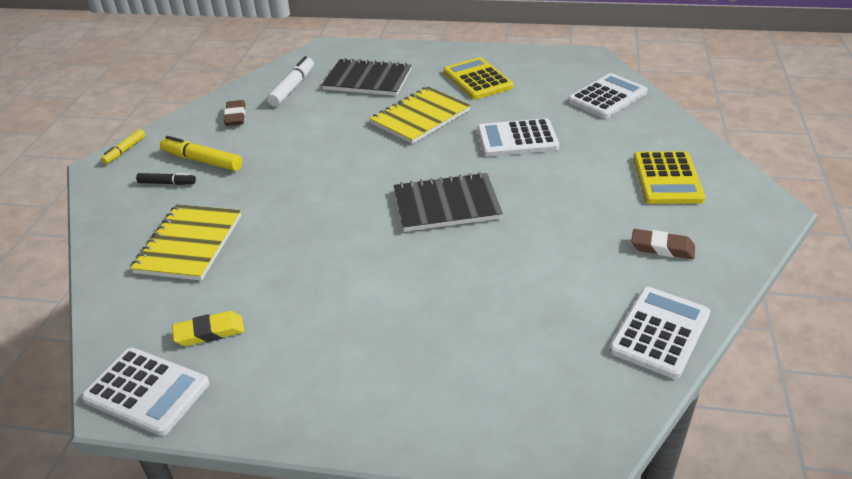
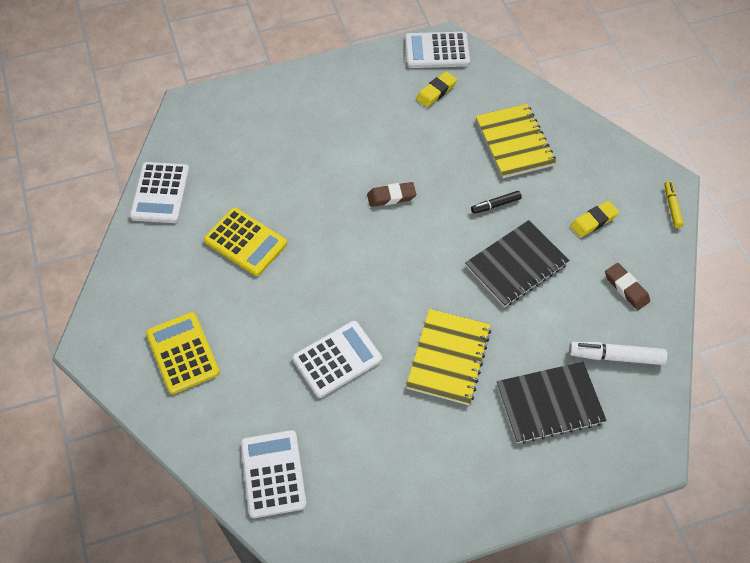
camera: 150 degrees right, 20 degrees up
(167, 183) = (593, 187): black marker -> black marker (495, 205)
(202, 160) = (593, 221): yellow marker -> yellow eraser
(293, 88) = (615, 356): white marker -> white marker turned 105 degrees clockwise
(446, 205) = (354, 250): black notebook -> black notebook (516, 265)
(477, 79) = (430, 453): yellow calculator -> yellow calculator (245, 242)
(607, 97) = (273, 474): white calculator -> white calculator turned 150 degrees clockwise
(662, 248) = (172, 267): brown eraser -> brown eraser (391, 196)

